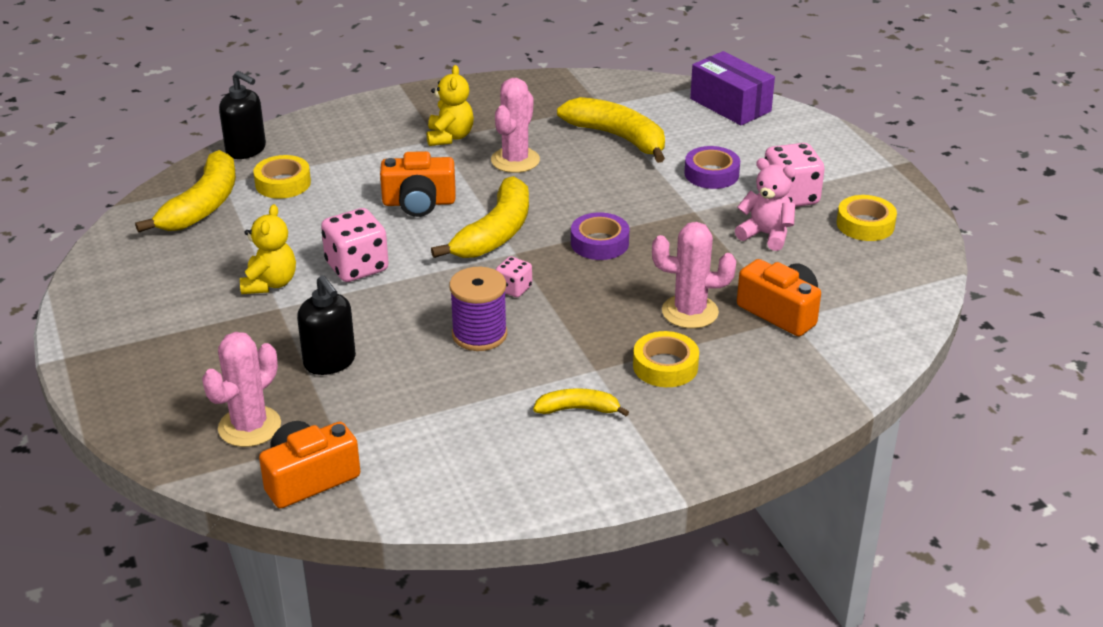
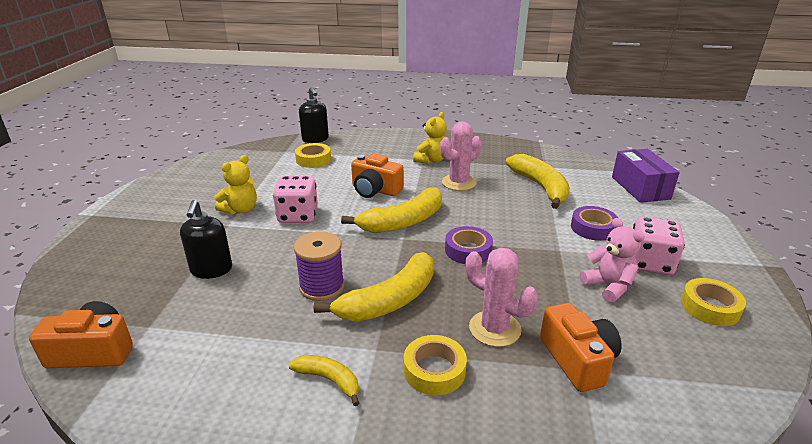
camera: 30 degrees right, 5 degrees down
(202, 205) = (260, 159): yellow banana -> yellow banana (389, 300)
(249, 427) = (114, 295): pink cactus -> none
(514, 289) = (378, 262): pink dice -> none

